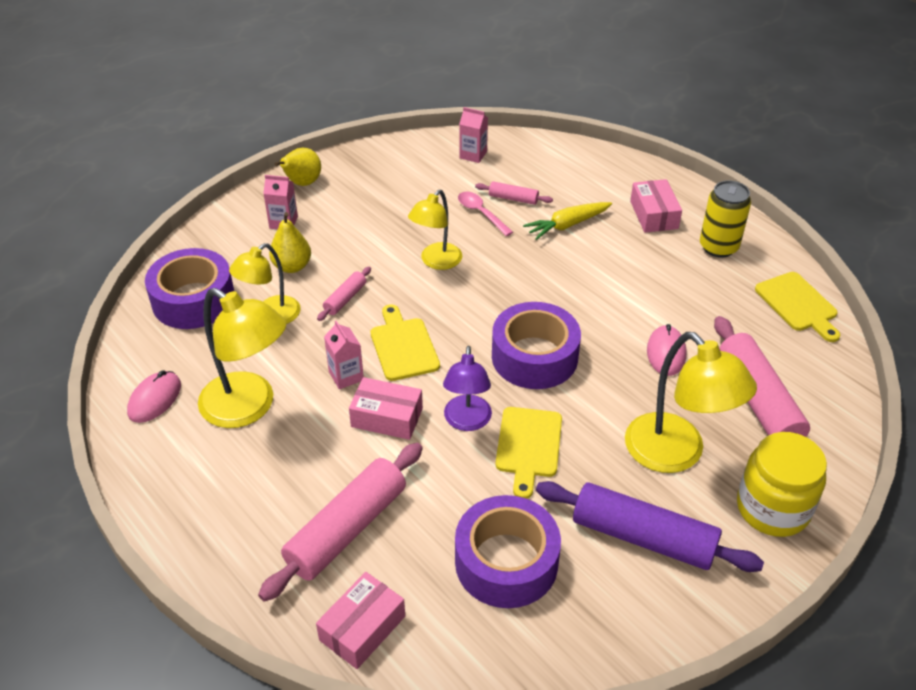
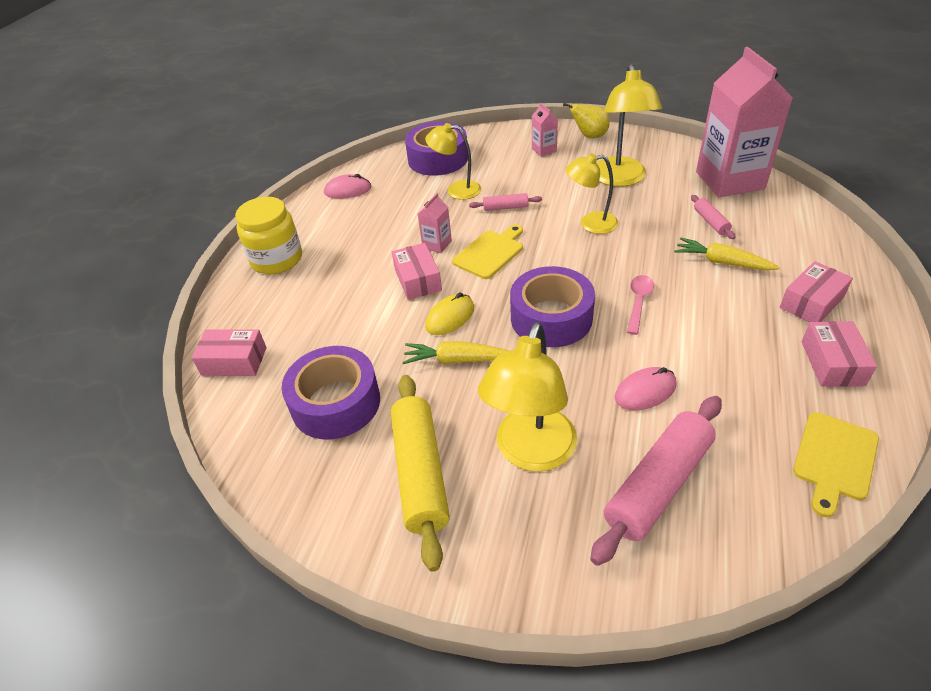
camera: 60 degrees right, 0 degrees up
(249, 408) = (372, 224): yellow lamp -> yellow lamp (620, 179)
(292, 266) = (509, 174): yellow pear -> none
(347, 529) = (308, 313): pink rolling pin -> none
(467, 421) = (450, 317): purple lamp -> yellow mouse
(473, 155) = (729, 180): pink carton -> pink carton, size x2.44
(481, 213) = (671, 216): pink spoon -> pink spoon (638, 302)
(528, 446) = (456, 360): yellow cutting board -> yellow carrot
(643, 537) = (420, 473): purple rolling pin -> yellow rolling pin
(718, 247) = (832, 363): yellow can -> pink box
(772, 508) = (530, 556): yellow jar -> yellow jar (277, 259)

